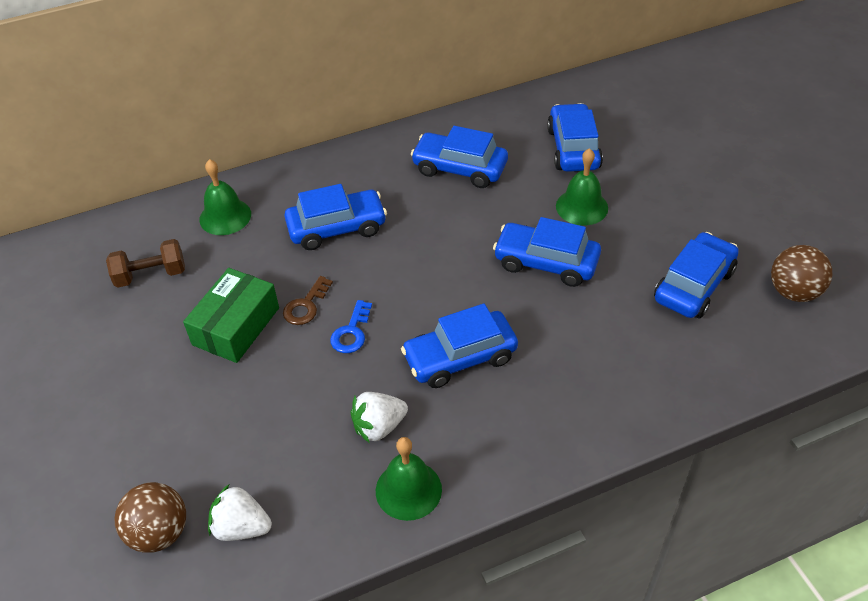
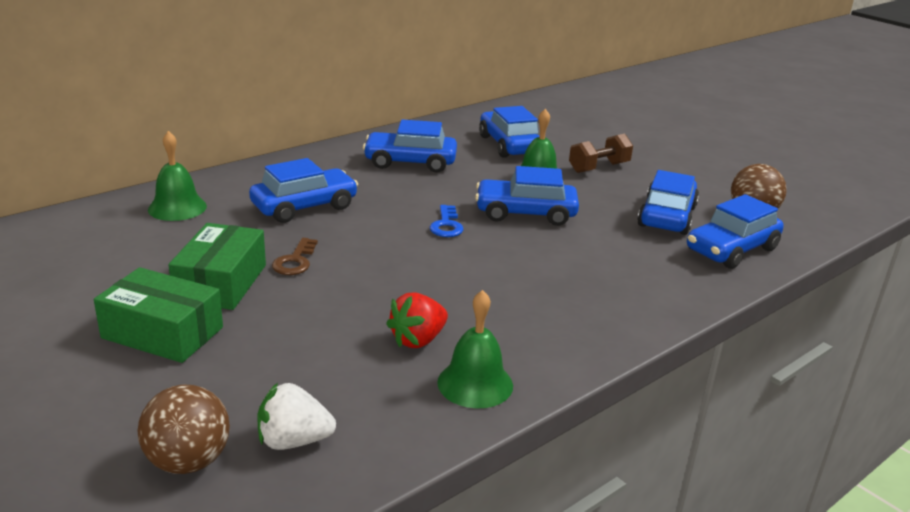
camera: 20 degrees left, 20 degrees down
(151, 275) = (104, 254): brown dumbbell -> brown dumbbell (599, 168)
(174, 383) = (162, 333): none -> green box
(351, 332) = (354, 275): blue key -> blue key (446, 225)
(379, 427) = (418, 340): white strawberry -> red strawberry
(460, 357) = (477, 282): blue car -> blue car (731, 249)

